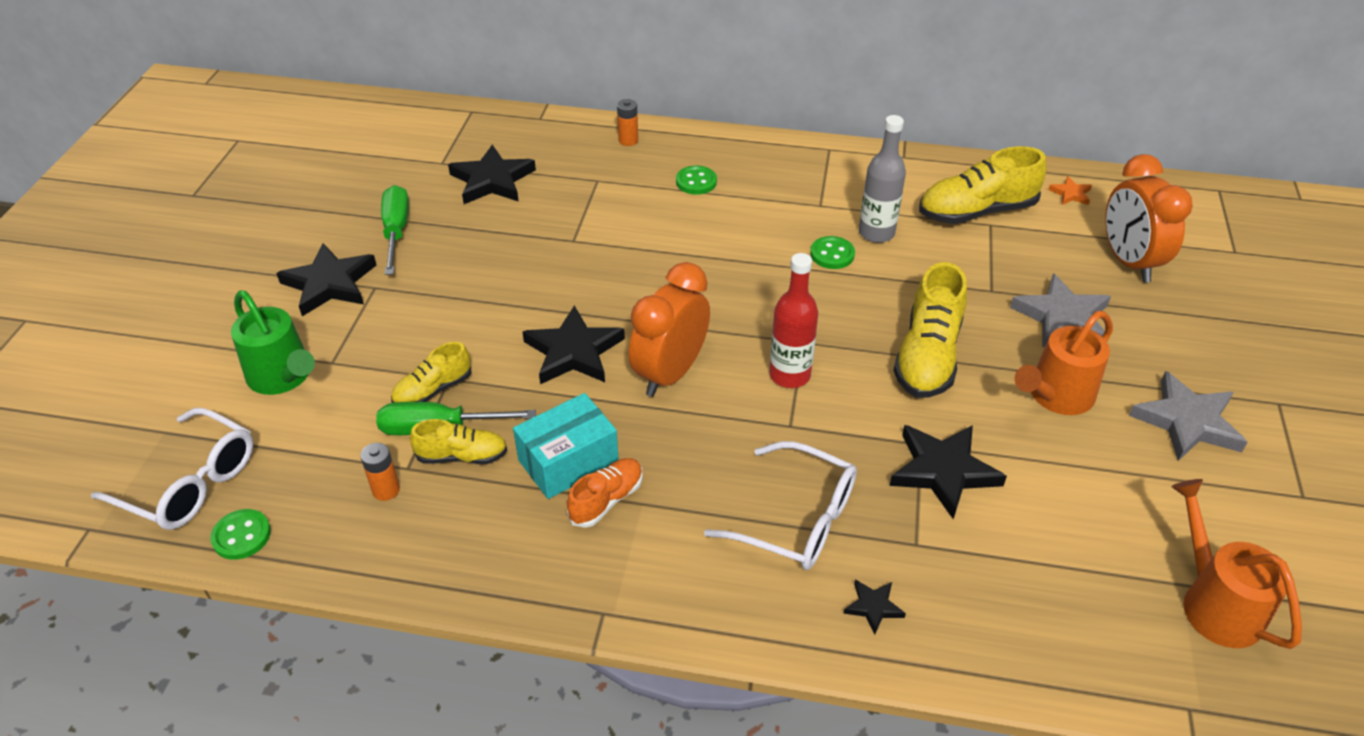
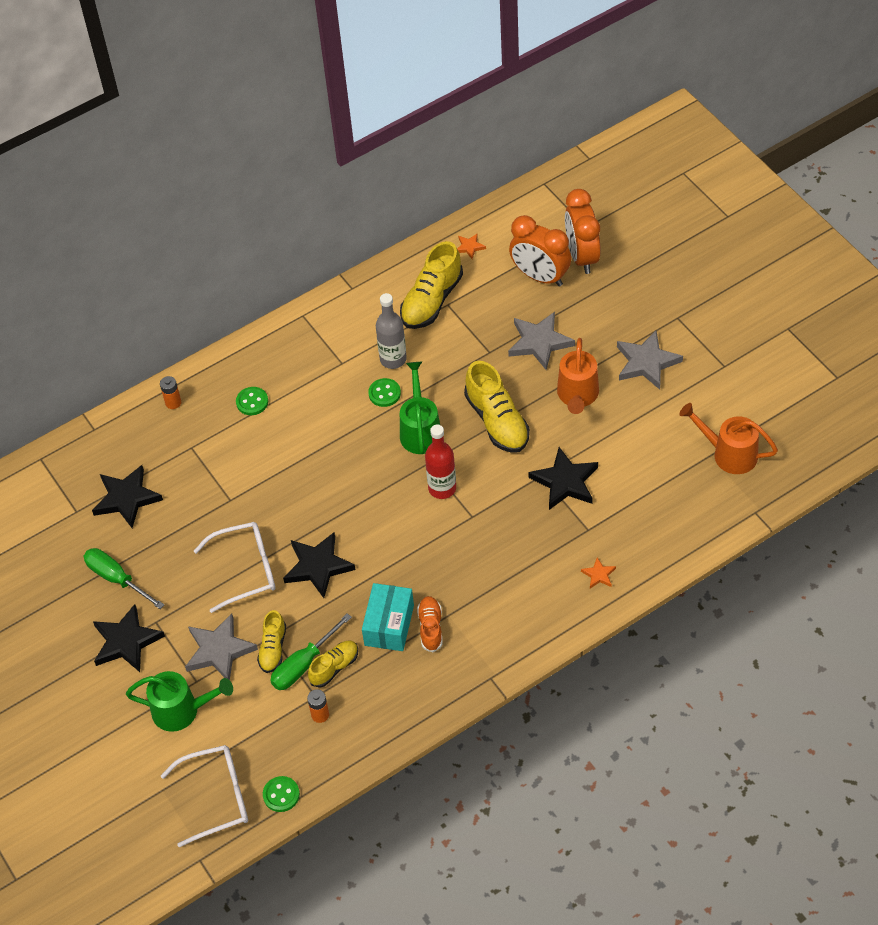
camera: 40 degrees left, 10 degrees up
(387, 352) = (219, 650): none -> grey star
(670, 373) = (382, 537): orange clock -> orange clock (582, 256)
(797, 520) = (526, 562): white glasses -> white glasses (246, 570)
(831, 308) = (420, 430): none -> green watering can
(873, 607) = (599, 575): black star -> orange star

